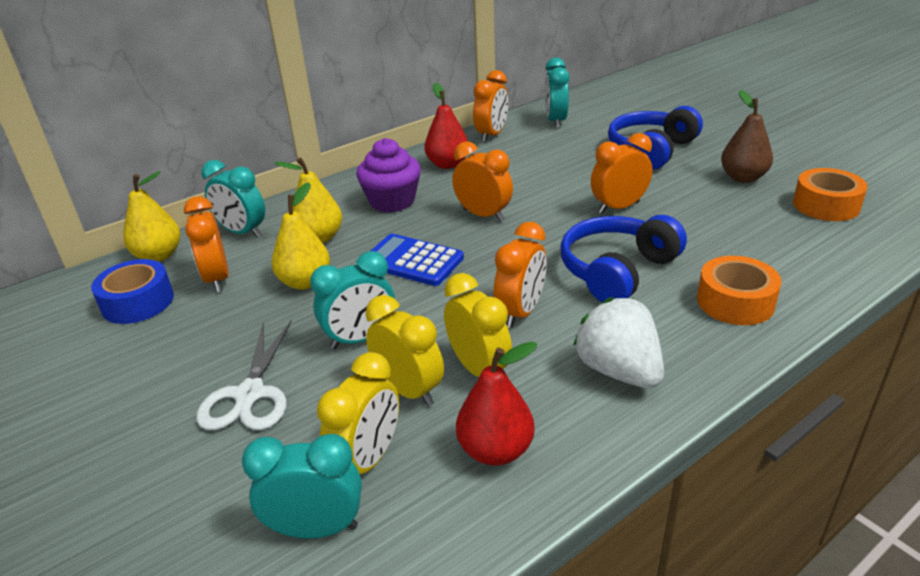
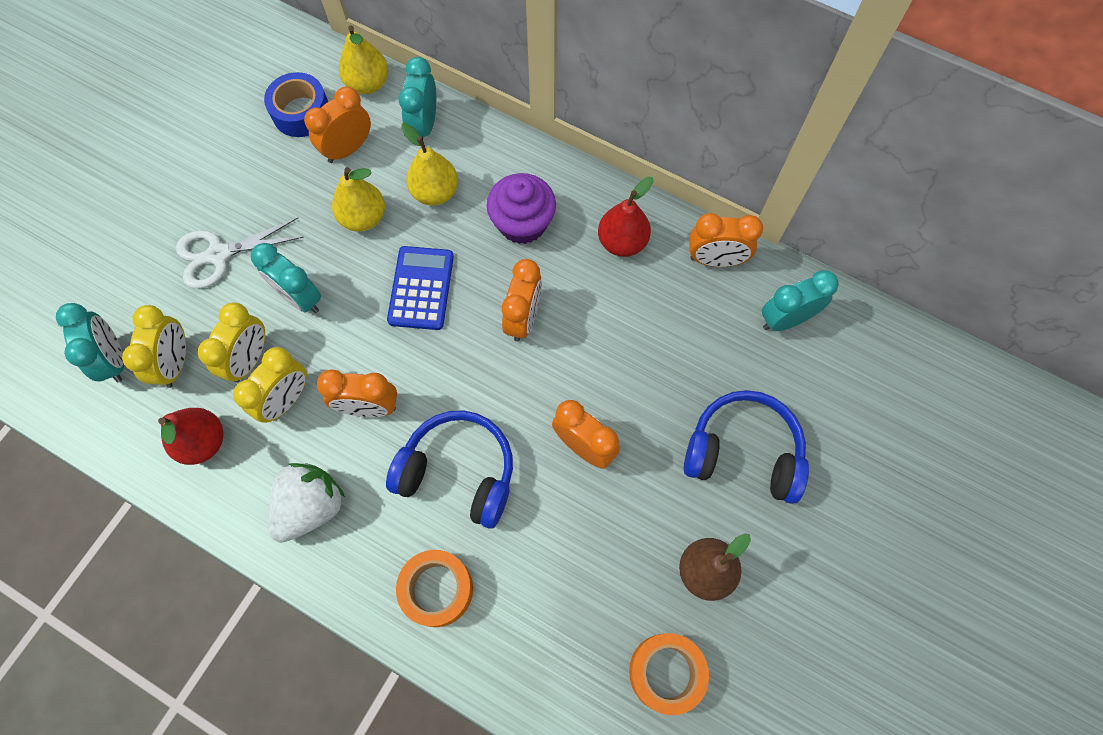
camera: 65 degrees right, 35 degrees up
(368, 460) = (176, 363): yellow clock -> yellow clock turned 90 degrees counterclockwise

